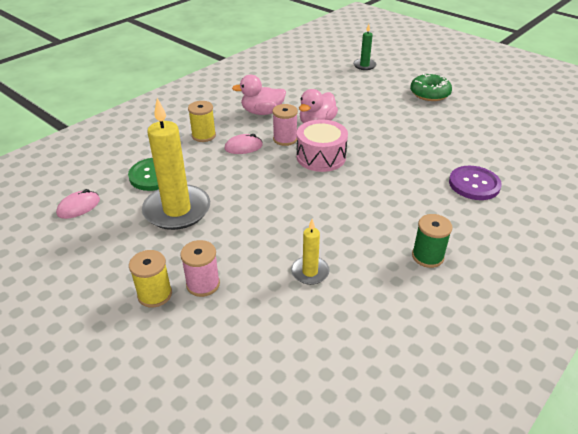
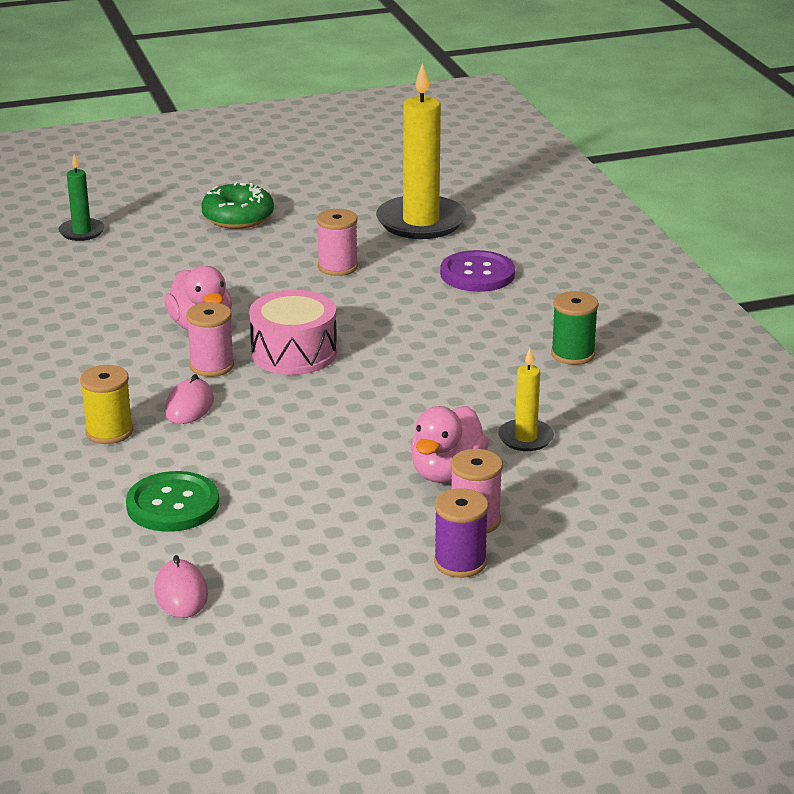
camera: 60 degrees left, 10 degrees down
(155, 294) = (460, 562): yellow spool -> purple spool
(177, 210) = (291, 504): yellow candle -> yellow candle (421, 222)
(262, 112) = (106, 361): pink duck -> pink duck (447, 473)
(420, 137) = (337, 267): none -> pink spool

